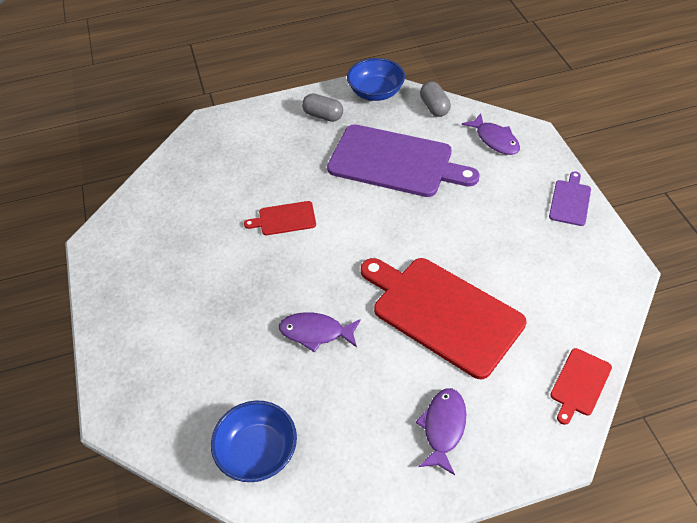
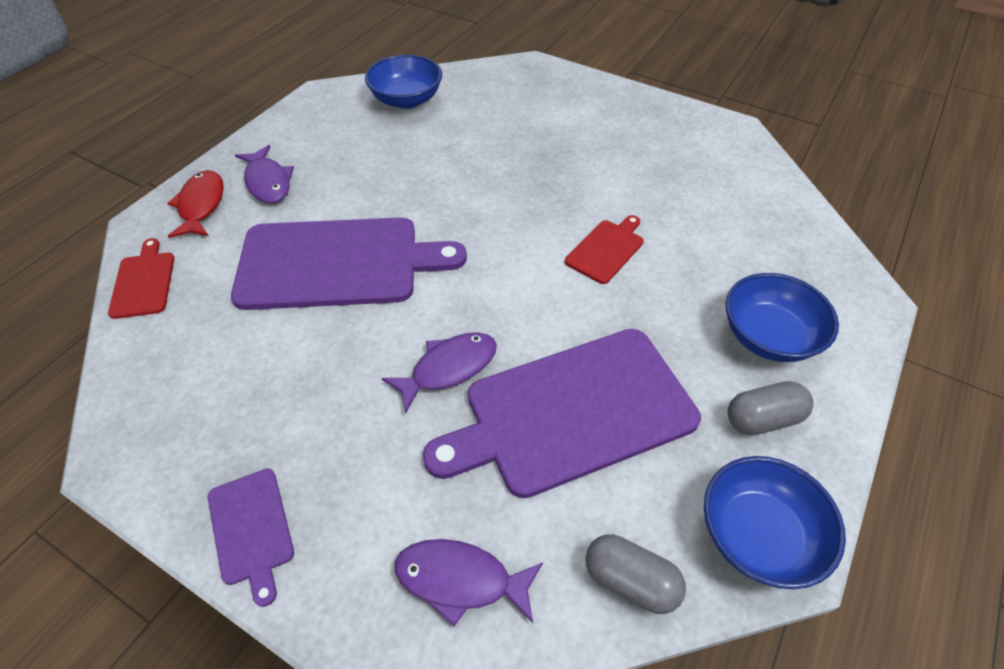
camera: 135 degrees right, 0 degrees up
(274, 136) = (768, 337): none -> blue bowl
(315, 332) = (447, 180): purple fish -> purple fish (449, 368)
(442, 312) = (338, 263): red cutting board -> purple cutting board
(509, 438) = (201, 205): none -> red fish

